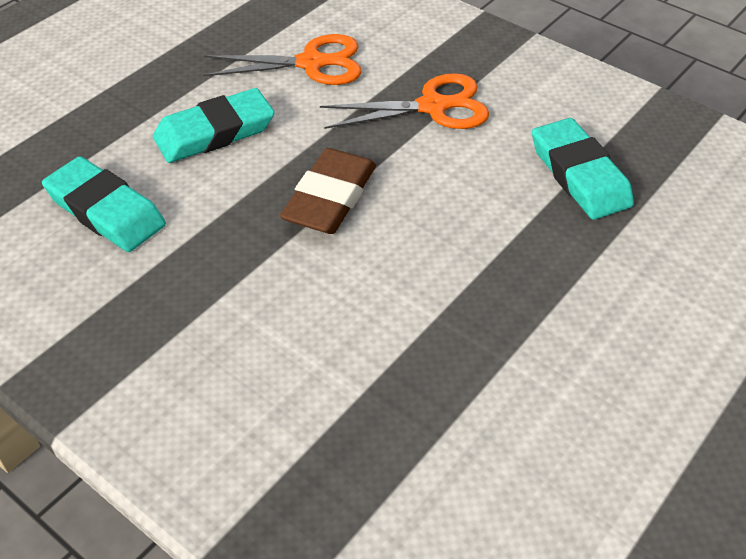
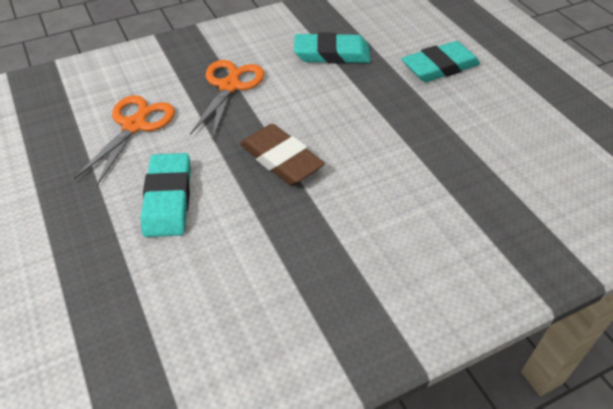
camera: 65 degrees left, 0 degrees up
(106, 210) = (209, 288): turquoise eraser -> turquoise eraser (440, 67)

